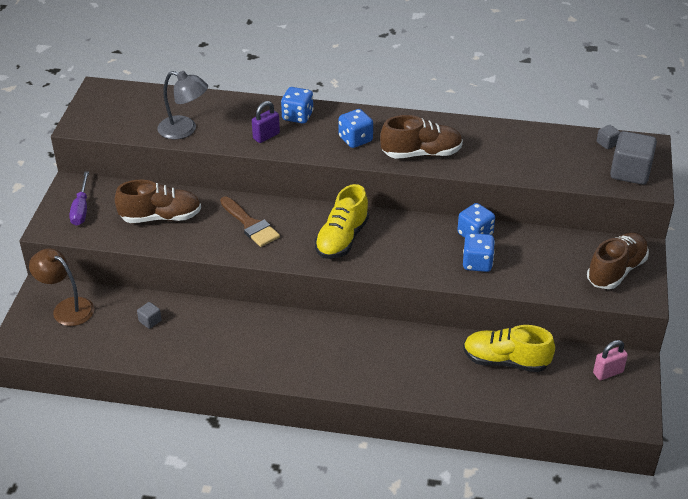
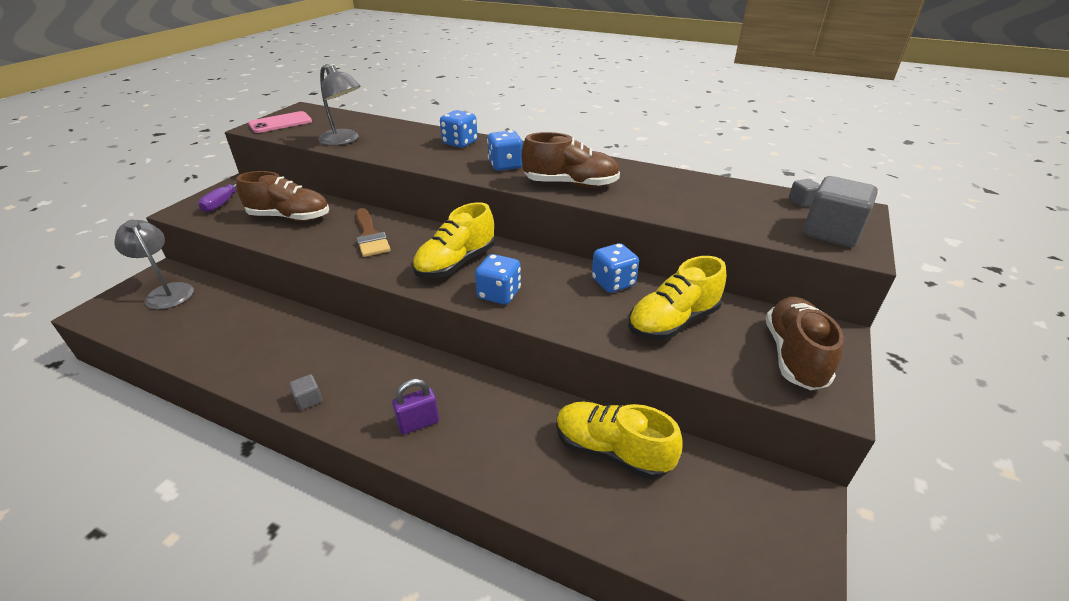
camera: 15 degrees right, 5 degrees down
(67, 308) = (167, 292): brown lamp -> grey lamp
(98, 114) = (280, 123): none -> pink phone
(150, 321) = (231, 318): grey cube -> grey cube (309, 400)
(266, 136) = (417, 153): purple padlock -> purple padlock (418, 423)
(477, 263) = (603, 314): blue dice -> blue dice (499, 294)
(529, 260) = (673, 322): none -> yellow shoe
(608, 372) = (760, 503): pink padlock -> none
(616, 271) = (794, 355): brown shoe -> brown shoe turned 45 degrees counterclockwise

